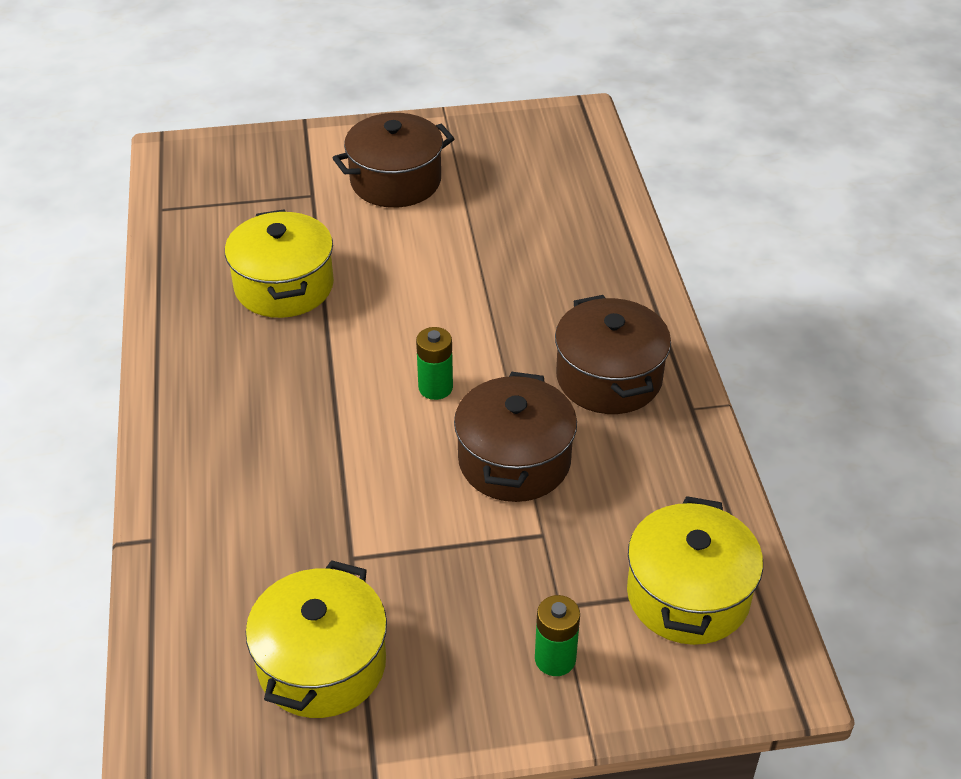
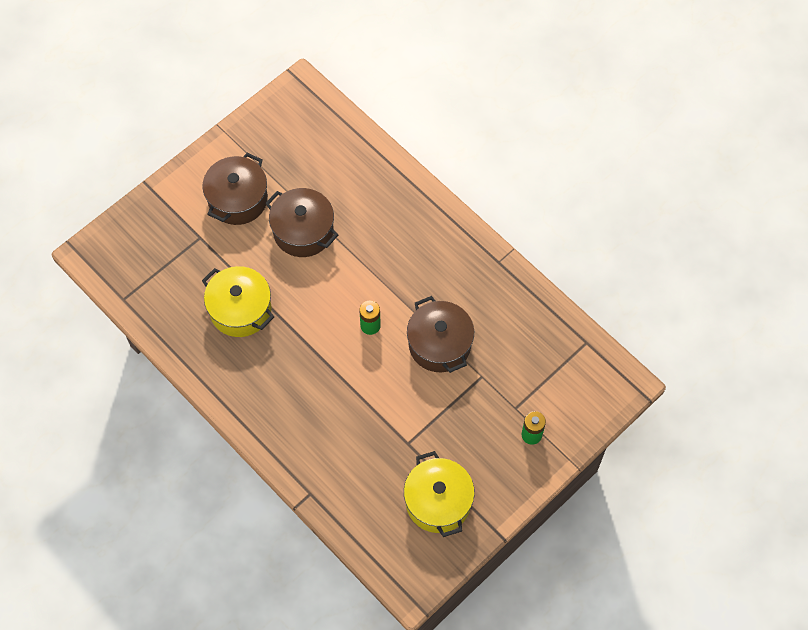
camera: 35 degrees left, 20 degrees up
(609, 378) = (448, 267): brown pot -> brown pot (303, 231)
(688, 595) = (564, 367): yellow pot -> none

